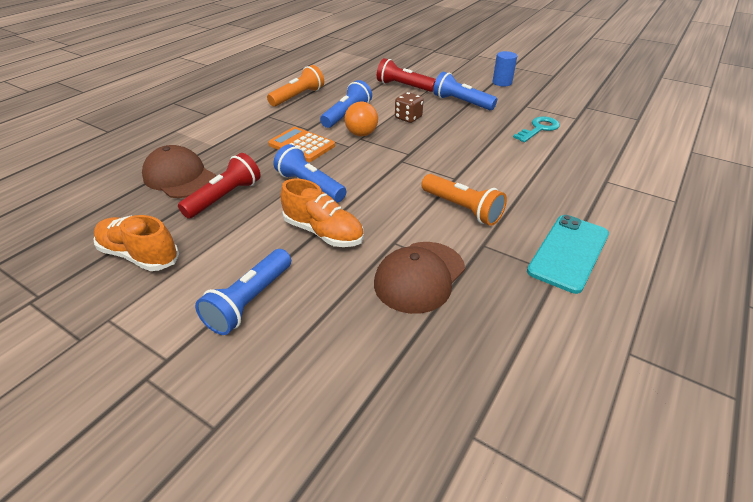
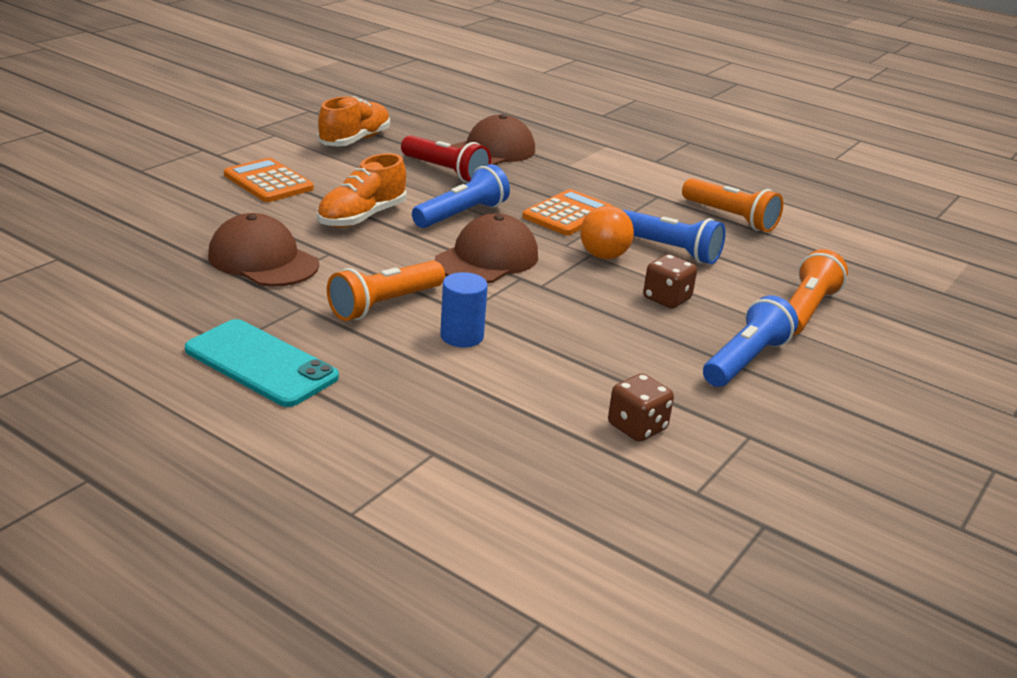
camera: 90 degrees right, 10 degrees down
(250, 301) = (268, 182): blue flashlight -> orange calculator
(379, 173) = (487, 259): none -> brown cap
(404, 86) = (806, 310): red flashlight -> orange flashlight
(502, 82) = (874, 431): blue cylinder -> blue cylinder (462, 336)
(539, 129) = (637, 427): turquoise key -> brown dice

